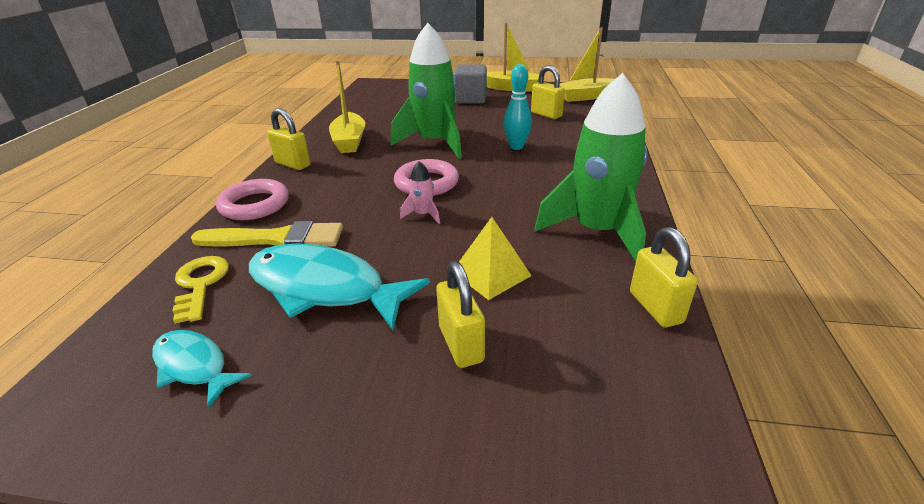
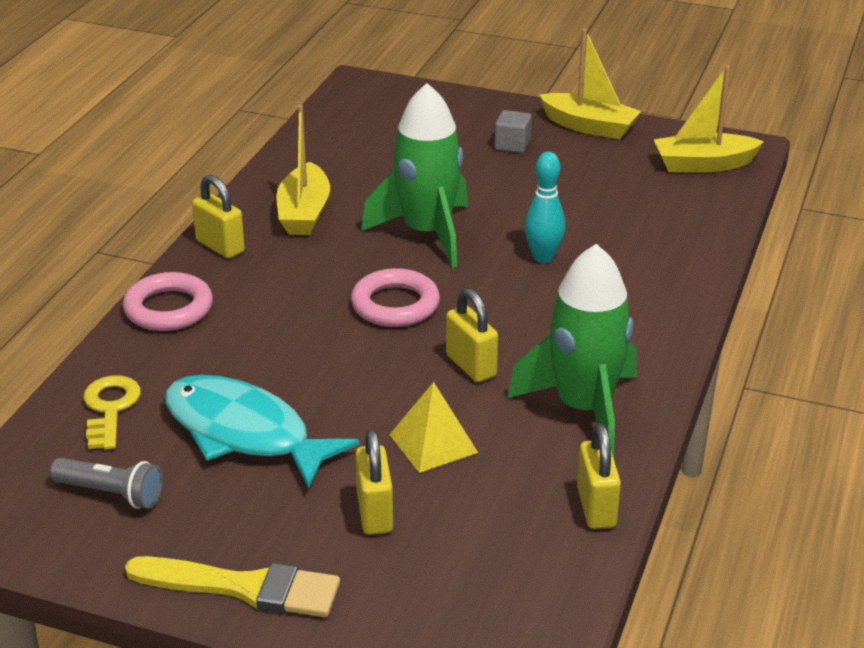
camera: 10 degrees right, 0 degrees up
(194, 366) = (111, 494): turquoise fish -> grey flashlight
(276, 239) = (194, 363): yellow brush -> yellow brush (243, 587)
(423, 215) = (377, 354): pink rocket -> none
(470, 99) = (512, 145): grey cube -> grey cube, size x0.61
(546, 114) = (618, 197): yellow padlock -> yellow padlock (471, 366)

